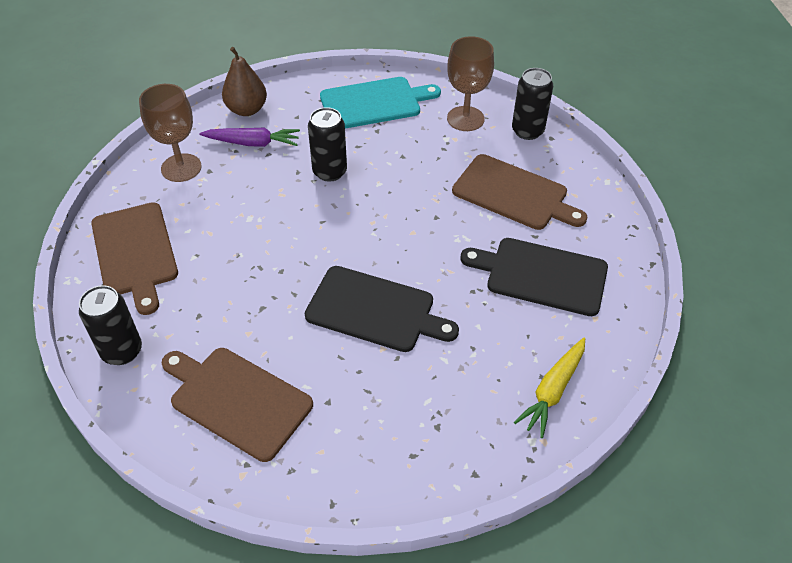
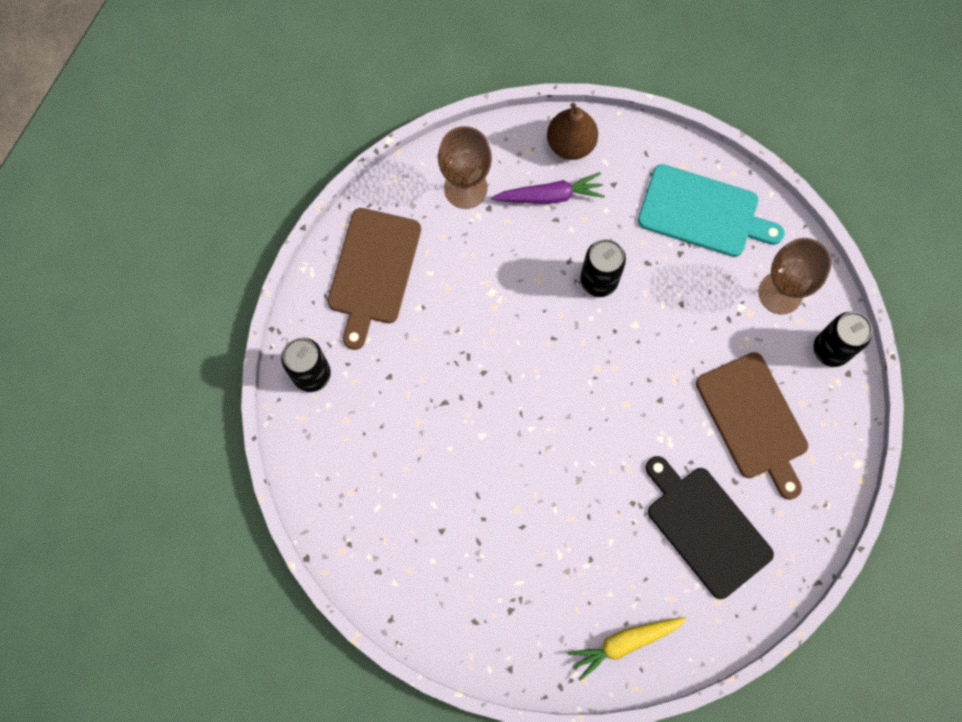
camera: 35 degrees right, 25 degrees up
(237, 400) = (374, 482): brown cutting board -> none
(253, 143) = (549, 196): purple carrot -> purple carrot turned 45 degrees counterclockwise
(375, 310) = (535, 468): black cutting board -> none

